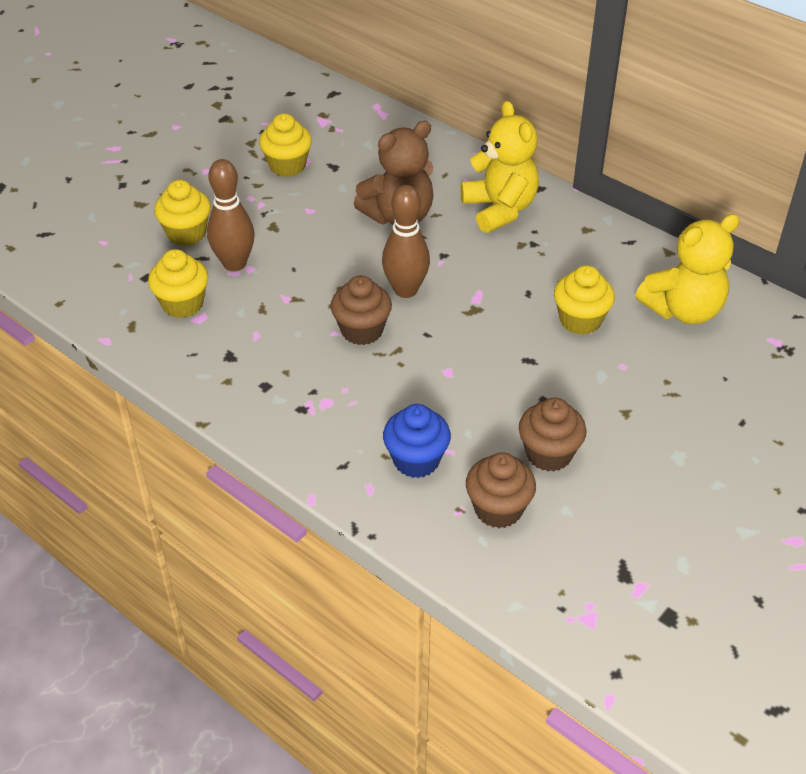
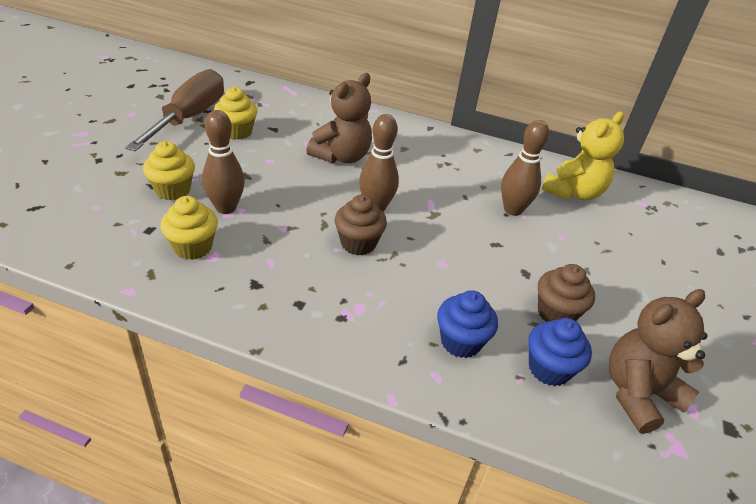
camera: 25 degrees left, 5 degrees down
(240, 139) = (190, 117): none -> brown screwdriver
(498, 509) = (549, 369): brown cupcake -> blue cupcake
(499, 209) = (411, 144): yellow teddy bear -> none
(580, 320) = (512, 210): yellow cupcake -> brown bowling pin
(584, 557) = (638, 394): none -> brown teddy bear

